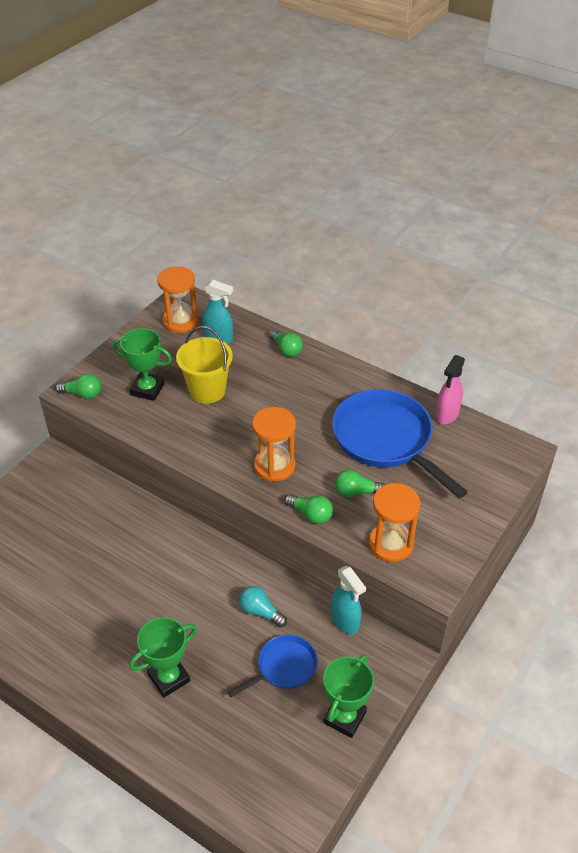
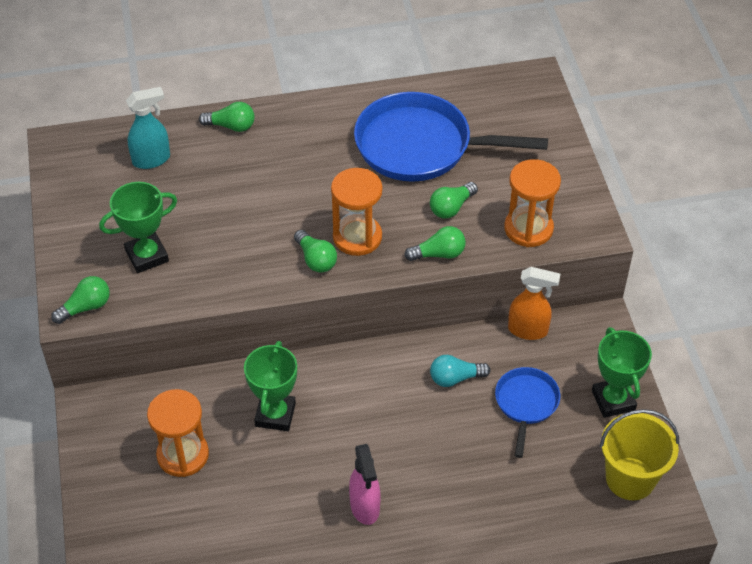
camera: 45 degrees left, 5 degrees up
(169, 678) = (449, 490): green trophy -> green trophy (275, 415)
(180, 321) = (89, 169): orange hourglass -> orange hourglass (183, 455)
(207, 391) = (207, 216): yellow bucket -> yellow bucket (630, 478)
(233, 461) = (316, 259): none -> green light bulb
(345, 621) = (528, 330): turquoise spray bottle -> orange spray bottle
(446, 415) = (443, 89): pink spray bottle -> pink spray bottle (365, 507)

